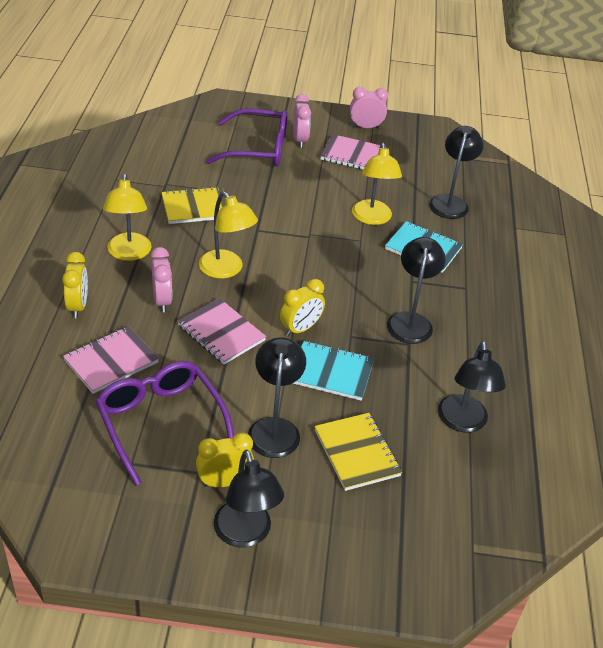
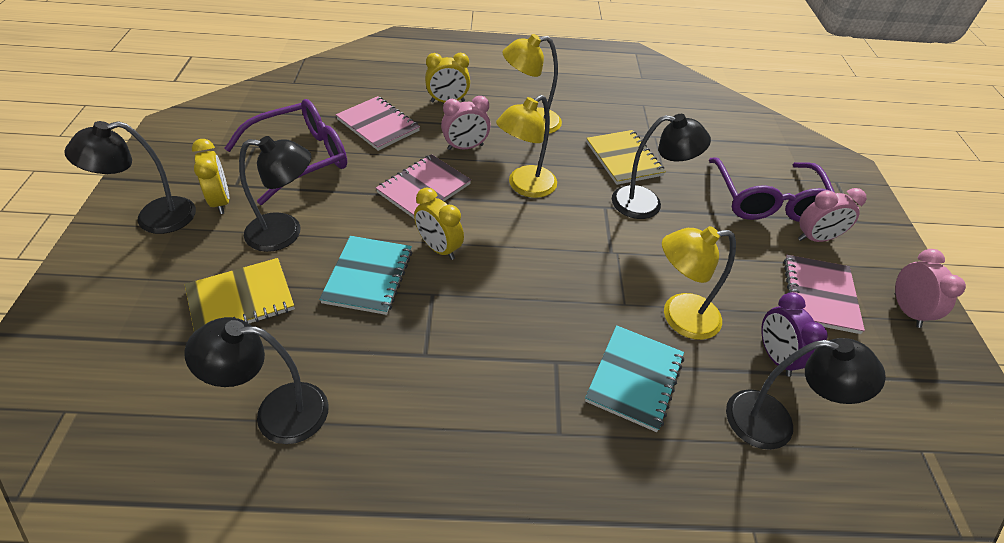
camera: 85 degrees right, 5 degrees up
(403, 188) = (775, 357): none -> purple clock
(410, 321) = (470, 357): black lamp -> black lamp (647, 203)

